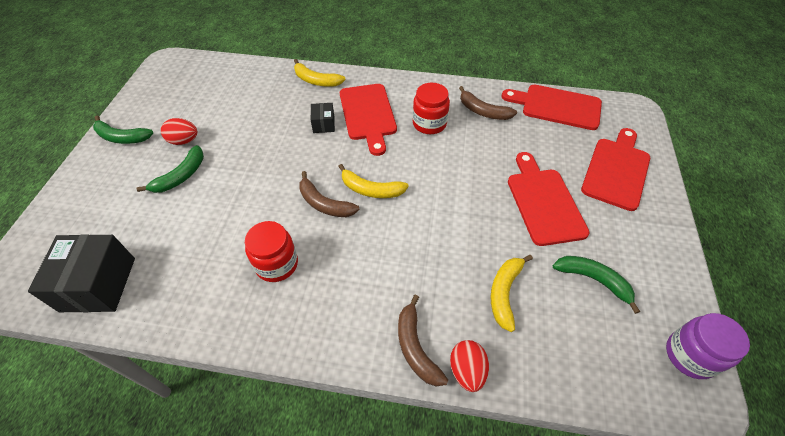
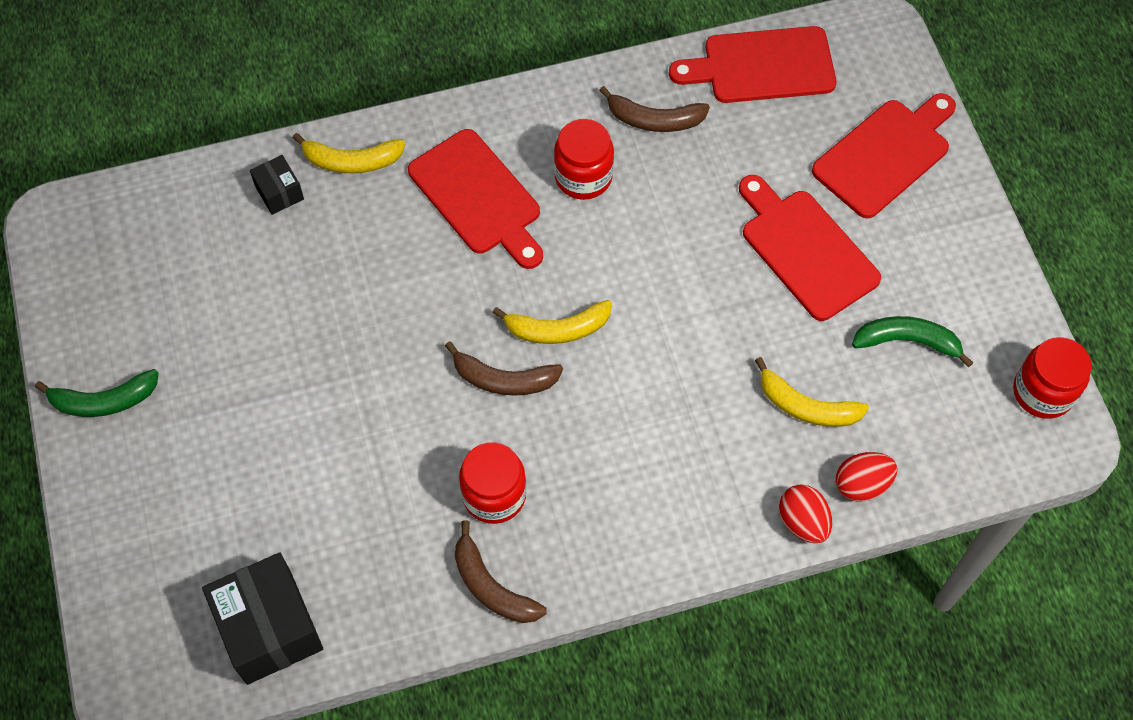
camera: 25 degrees left, 10 degrees up
(181, 176) = (257, 425): green banana -> none
(184, 141) = (213, 365): red egg -> red egg (861, 484)
(323, 124) = (418, 244): black box -> black box (279, 192)
(416, 347) = (731, 522): brown banana -> brown banana (492, 587)
(504, 293) = (806, 406): yellow banana -> yellow banana turned 60 degrees counterclockwise
(616, 170) = (885, 155): red cutting board -> red cutting board turned 45 degrees clockwise
(690, 355) = (1042, 392): purple jar -> red jar

